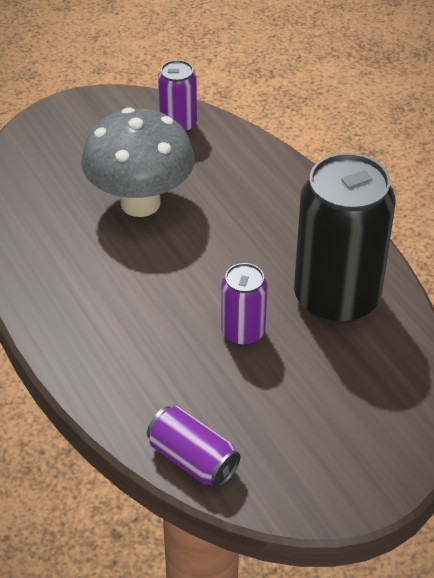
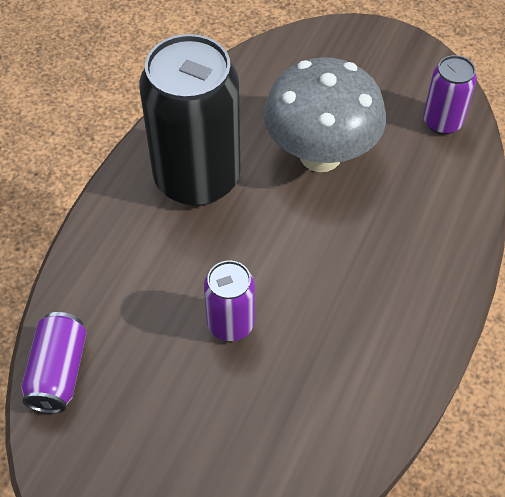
camera: 55 degrees right, 10 degrees up
(336, 298) = (334, 375): black can -> black can (197, 178)

